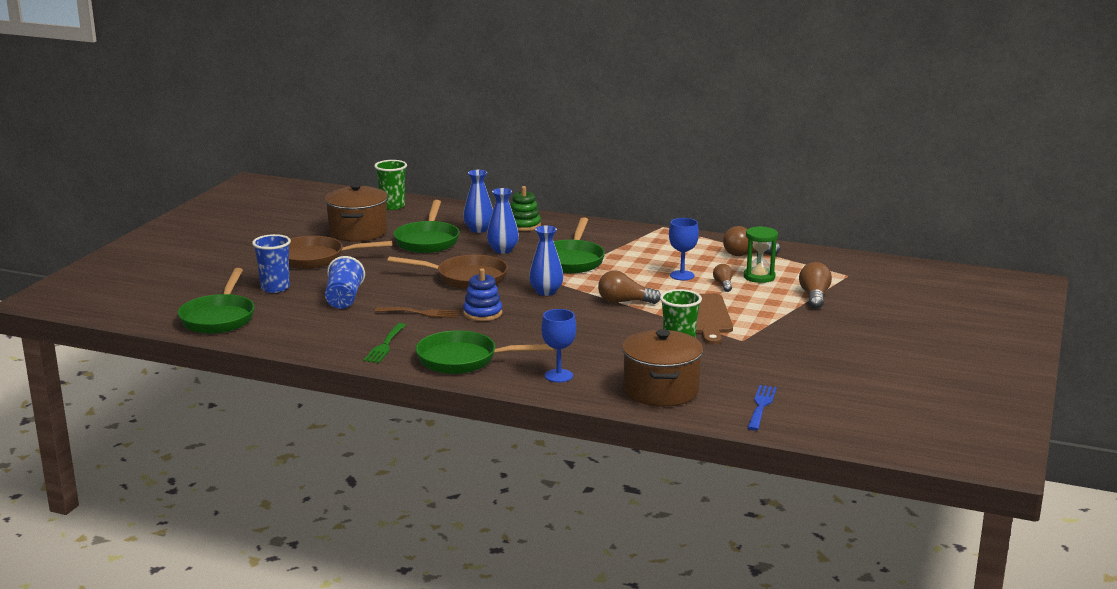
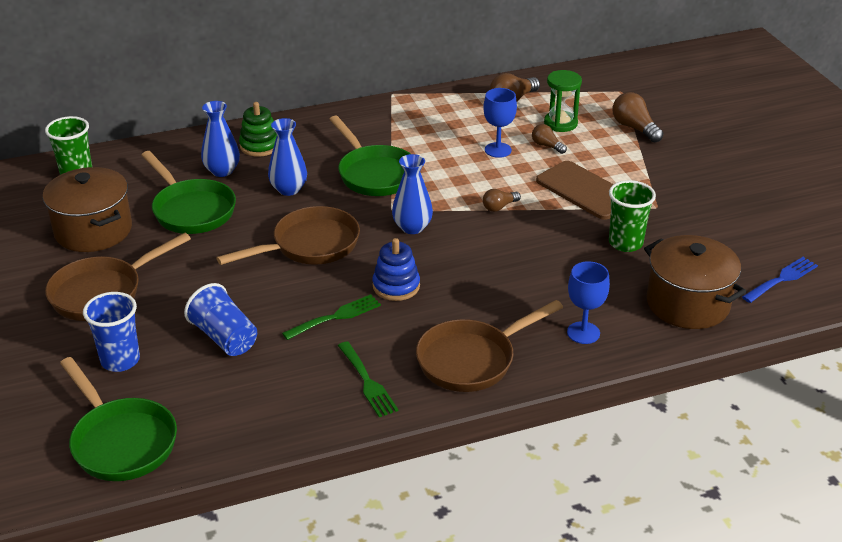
camera: 40 degrees left, 15 degrees up
(421, 313) = (336, 317): brown fork -> green fork
(463, 360) = (472, 360): green pan -> brown pan
(624, 302) = (499, 207): brown light bulb -> brown light bulb, size x0.62
(761, 406) = (782, 279): blue fork -> blue fork turned 75 degrees clockwise

